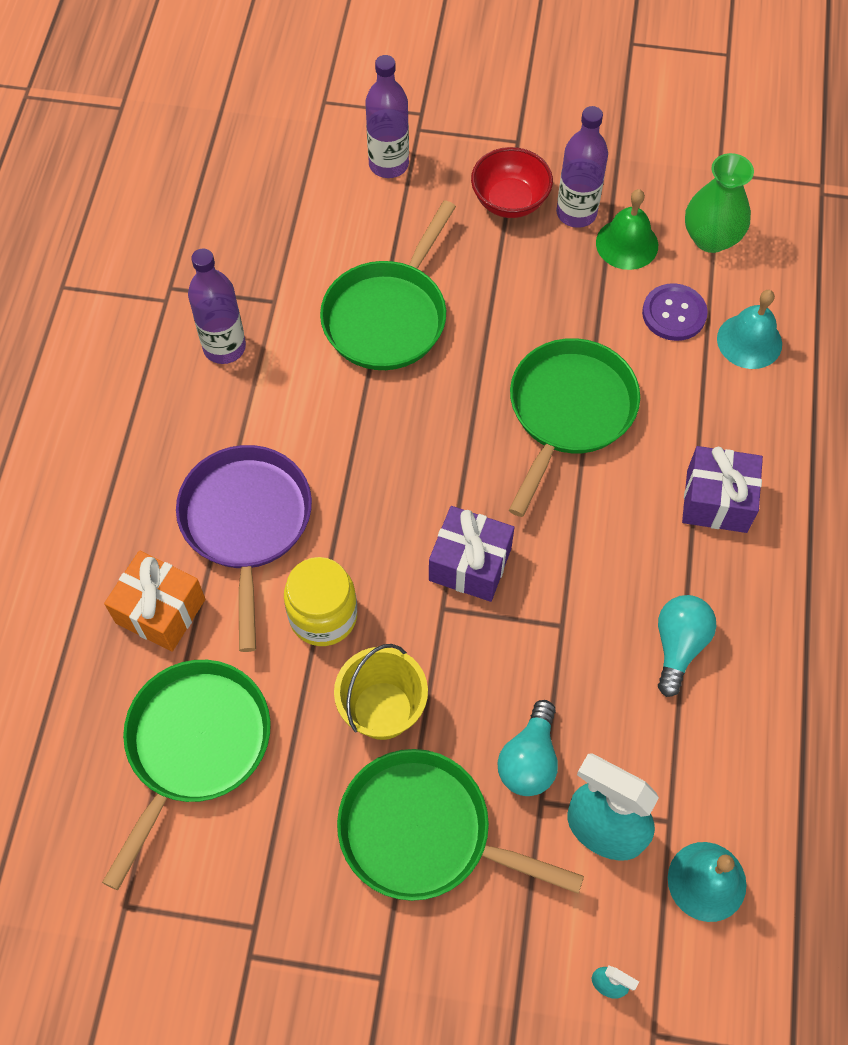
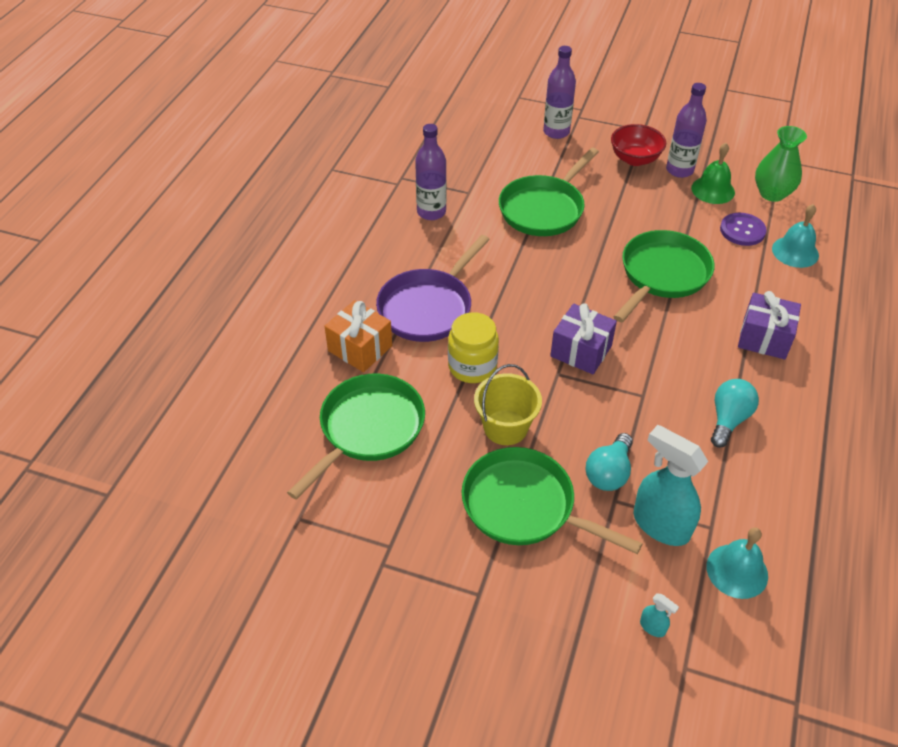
camera: 10 degrees right, 15 degrees down
(246, 523) = (428, 307): purple pan -> purple pan turned 150 degrees counterclockwise

